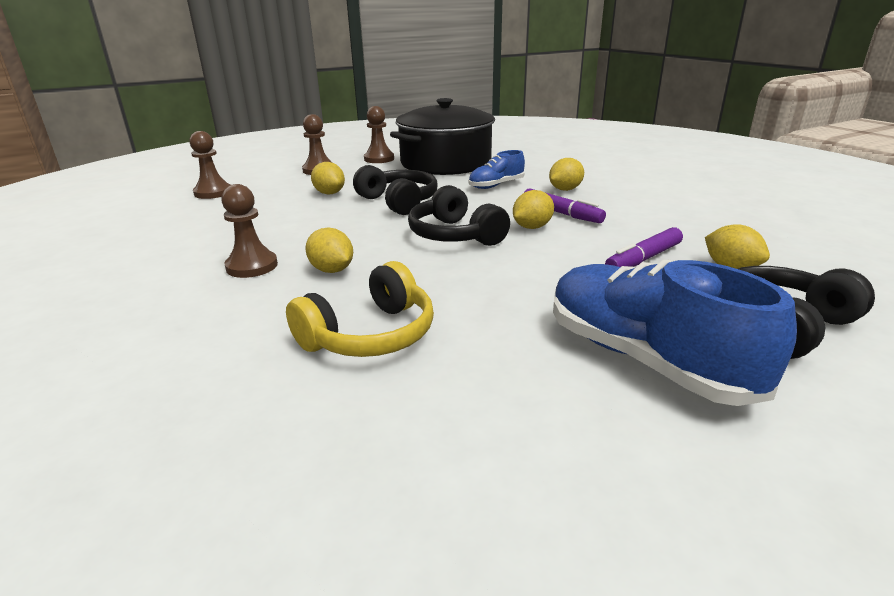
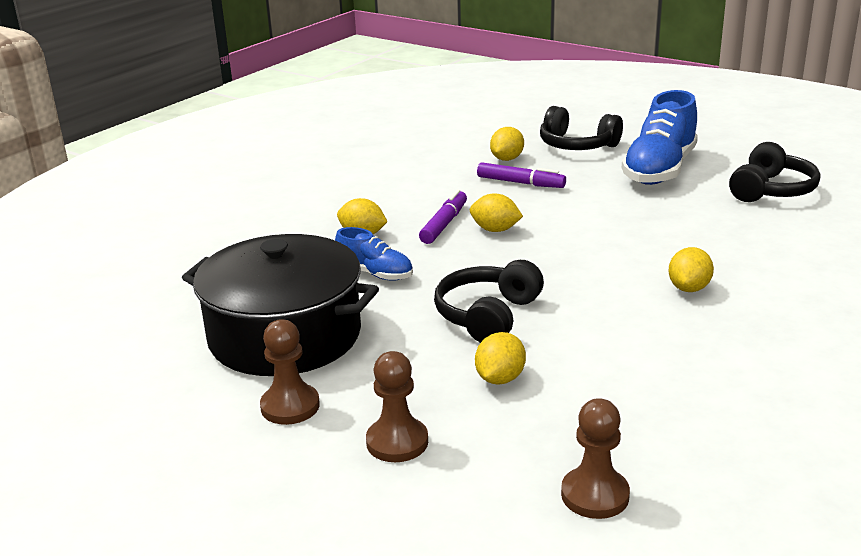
camera: 115 degrees left, 0 degrees up
(252, 266) = (735, 330): brown pawn -> none
(370, 335) = (747, 241): yellow headphones -> none
(455, 235) = (552, 258): black headphones -> black headphones (771, 190)

